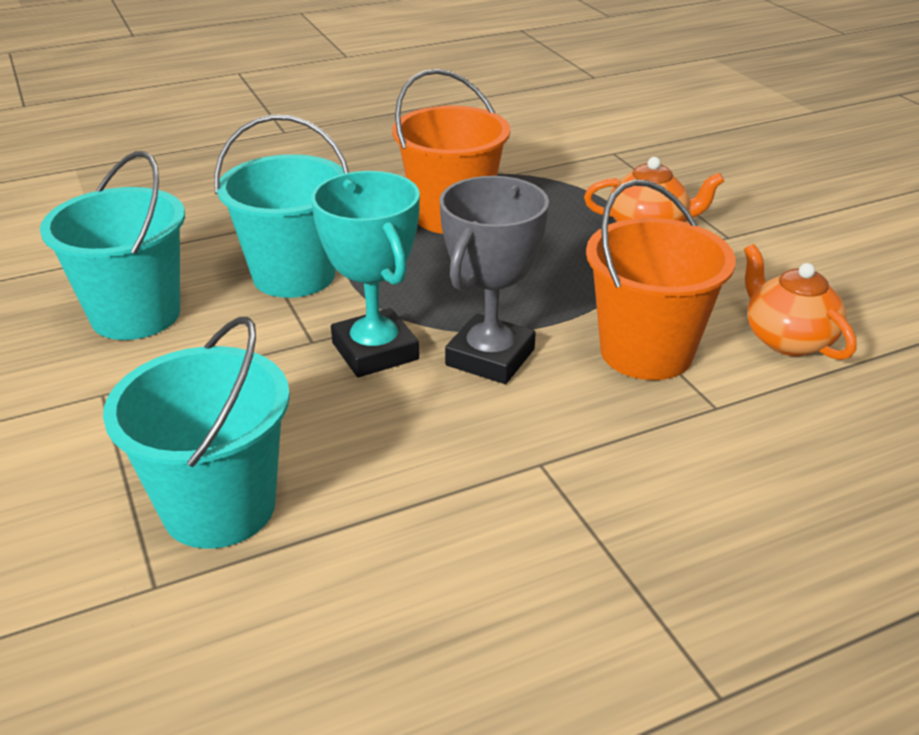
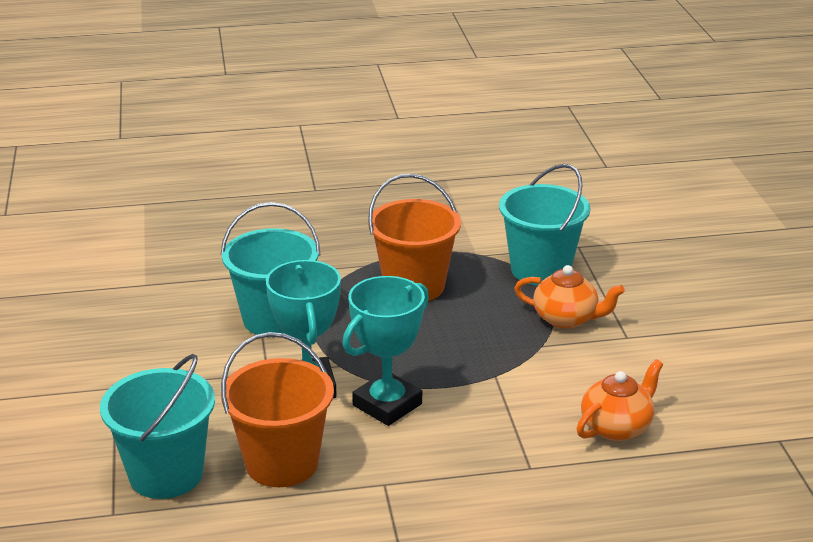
camera: 15 degrees right, 5 degrees down
(136, 315) = (153, 333): turquoise bucket -> turquoise bucket (540, 270)
(490, 357) = (387, 404): grey trophy -> turquoise trophy
(646, 352) = (503, 419): orange bucket -> orange bucket (282, 463)
(787, 339) = (617, 427): orange teapot -> orange teapot turned 60 degrees clockwise

